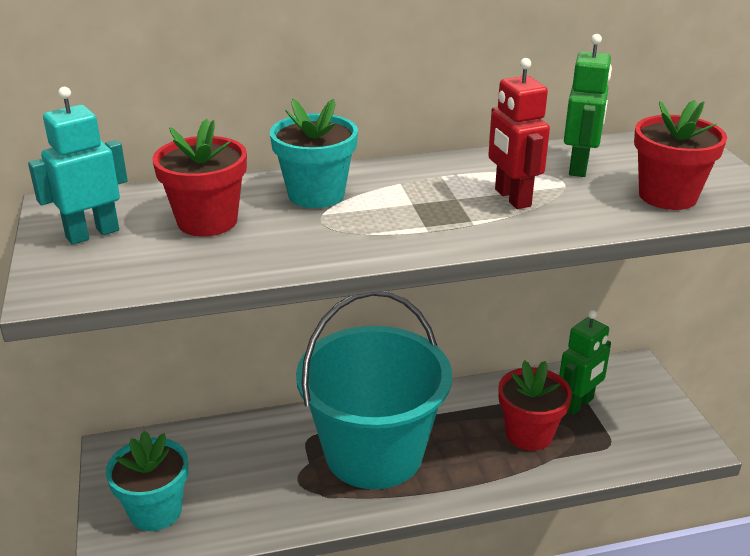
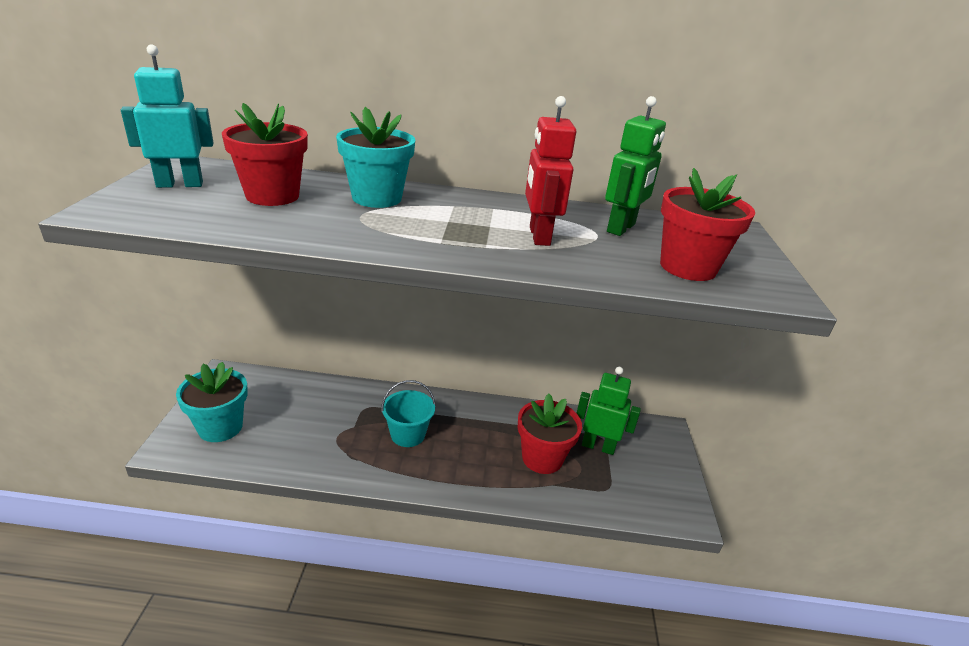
camera: 15 degrees right, 0 degrees up
(374, 453) = (408, 434): turquoise bucket -> turquoise bucket, size x0.42
(578, 404) = (598, 446): green robot -> green robot turned 135 degrees counterclockwise

